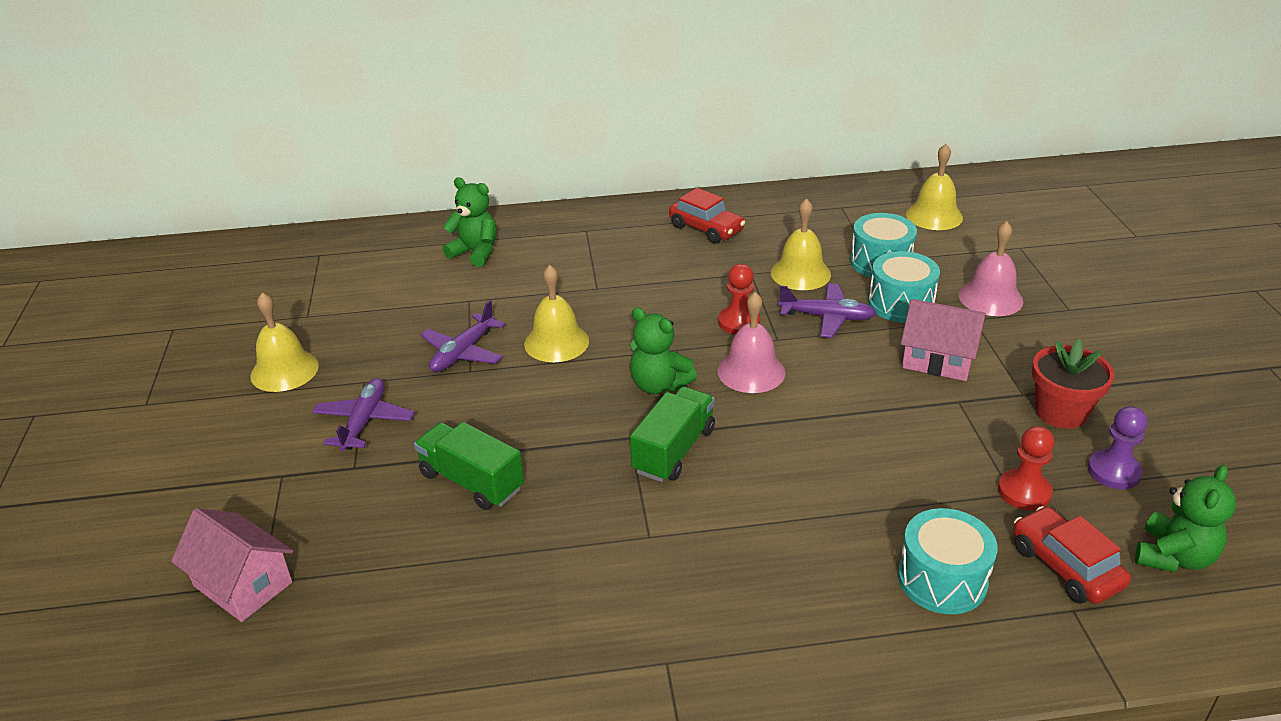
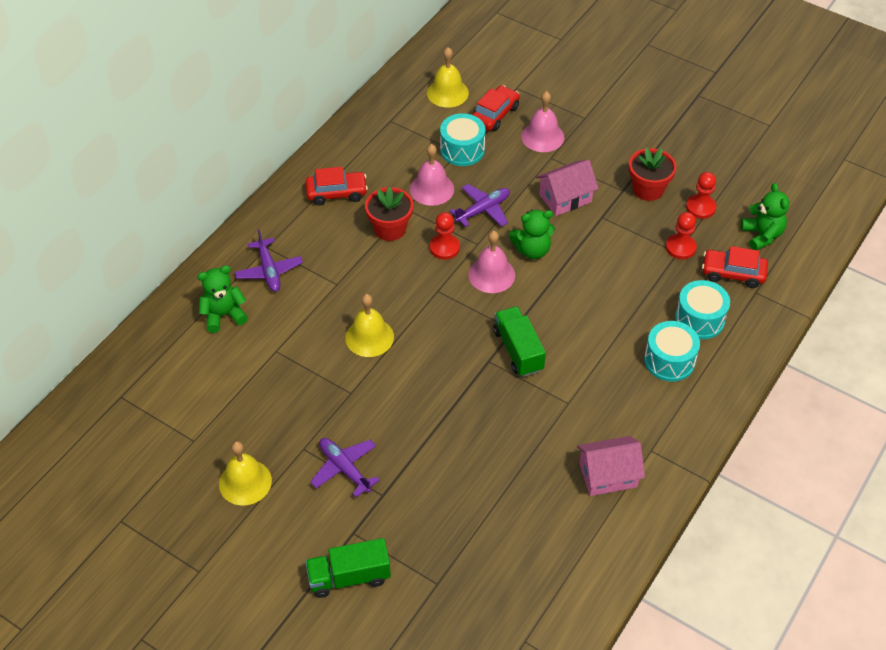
camera: 50 degrees left, 15 degrees up
(243, 584) = (430, 592): pink house -> pink house (608, 475)
(463, 353) = (329, 385): purple plane -> purple plane (269, 271)
(471, 481) = (452, 449): green truck -> green truck (349, 577)
(659, 385) = (459, 319): green teddy bear -> green teddy bear (532, 250)
(711, 278) = (390, 229): none -> red flower pot
(800, 273) = (432, 189): yellow bell -> pink bell
(901, 303) = (506, 173): turquoise drum -> turquoise drum (669, 360)
(961, 255) = (495, 114): none -> red car
(1114, 471) = (700, 207): purple pawn -> red pawn

